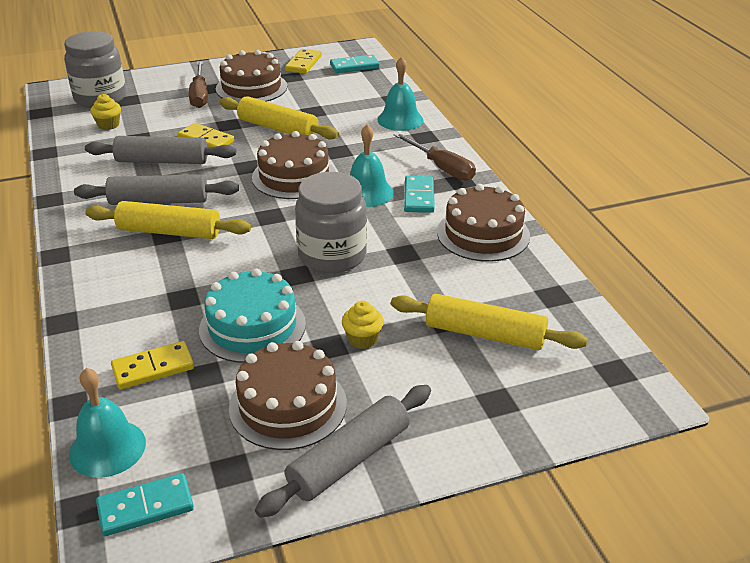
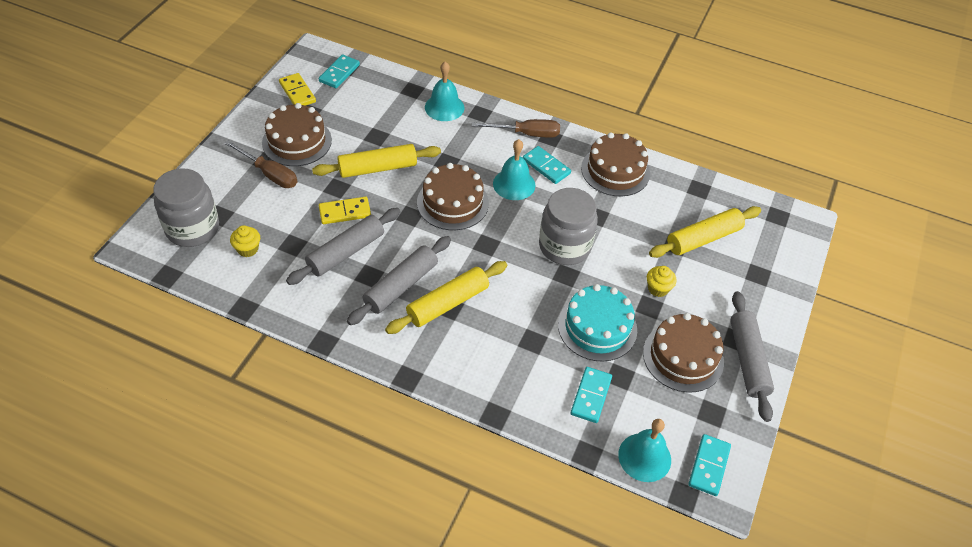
camera: 50 degrees left, 15 degrees up
(153, 368) = (590, 396): yellow domino -> turquoise domino

